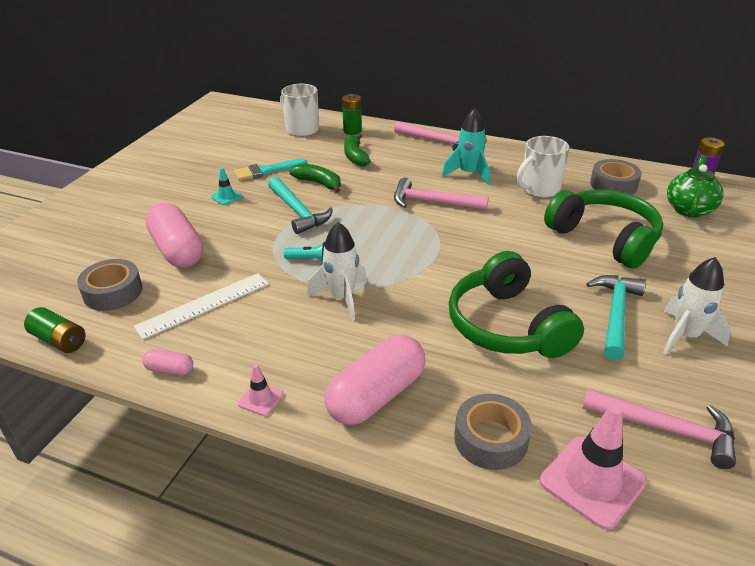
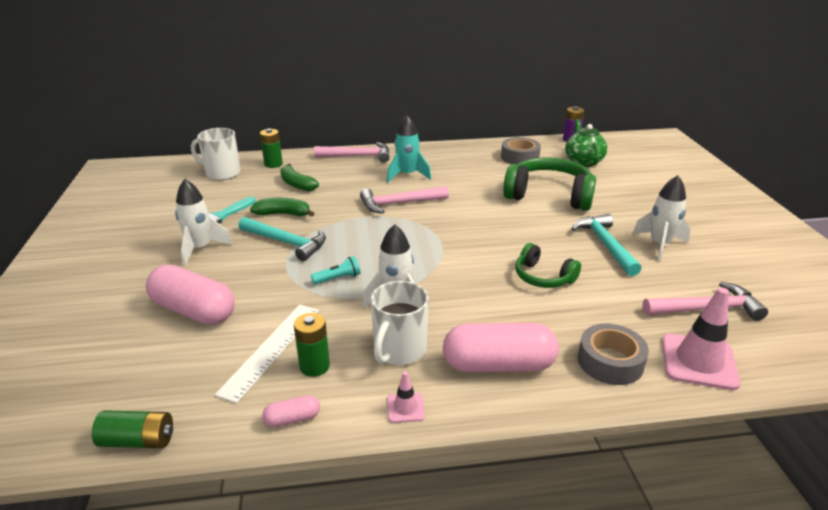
camera: 30 degrees left, 5 degrees down
(113, 292) = (157, 372): grey tape -> none
(223, 332) = (314, 366): none -> green battery
(226, 197) = (200, 249): turquoise traffic cone -> white rocket
(376, 395) = (498, 365): pink capsule -> pink capsule turned 75 degrees clockwise
(507, 326) = (543, 277): green headphones -> green headphones, size x0.56
(539, 189) = (471, 173): white mug -> white mug (399, 350)

